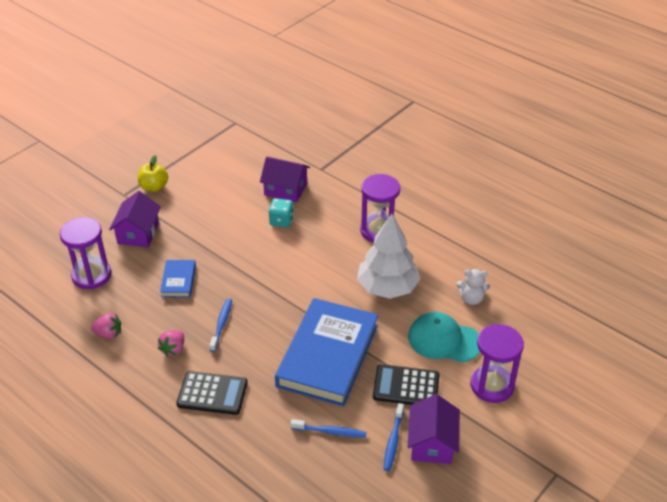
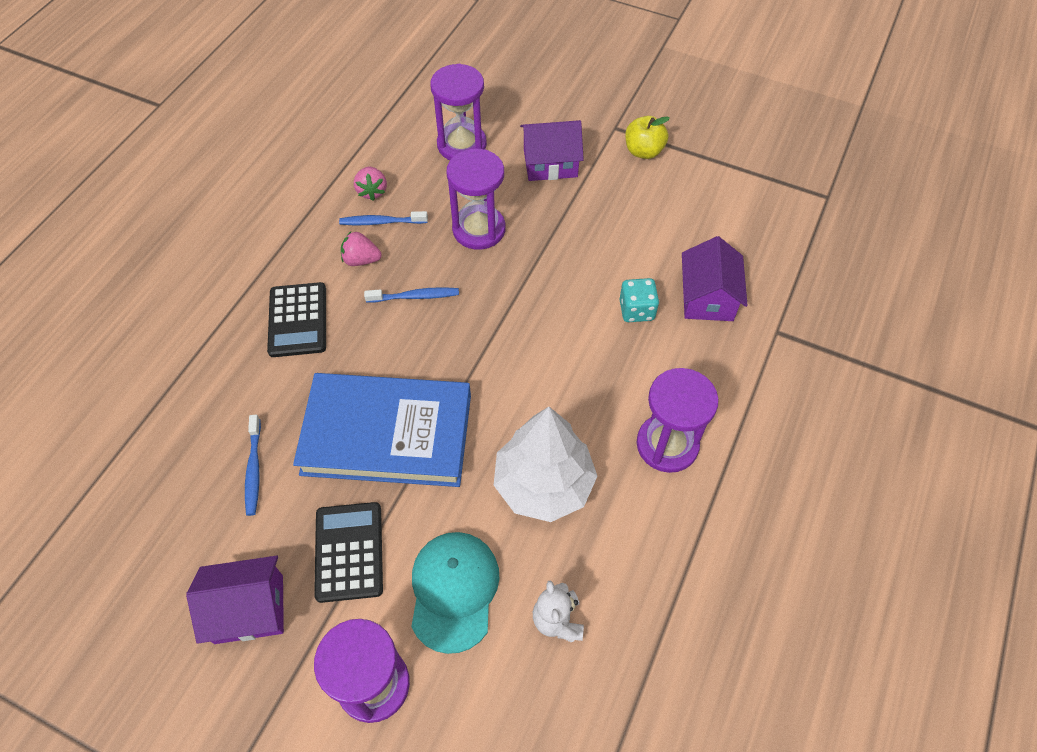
camera: 75 degrees right, 15 degrees up
(178, 281) = (479, 229): blue book -> purple hourglass
(393, 441) = (247, 554): blue toothbrush -> blue toothbrush (381, 222)

